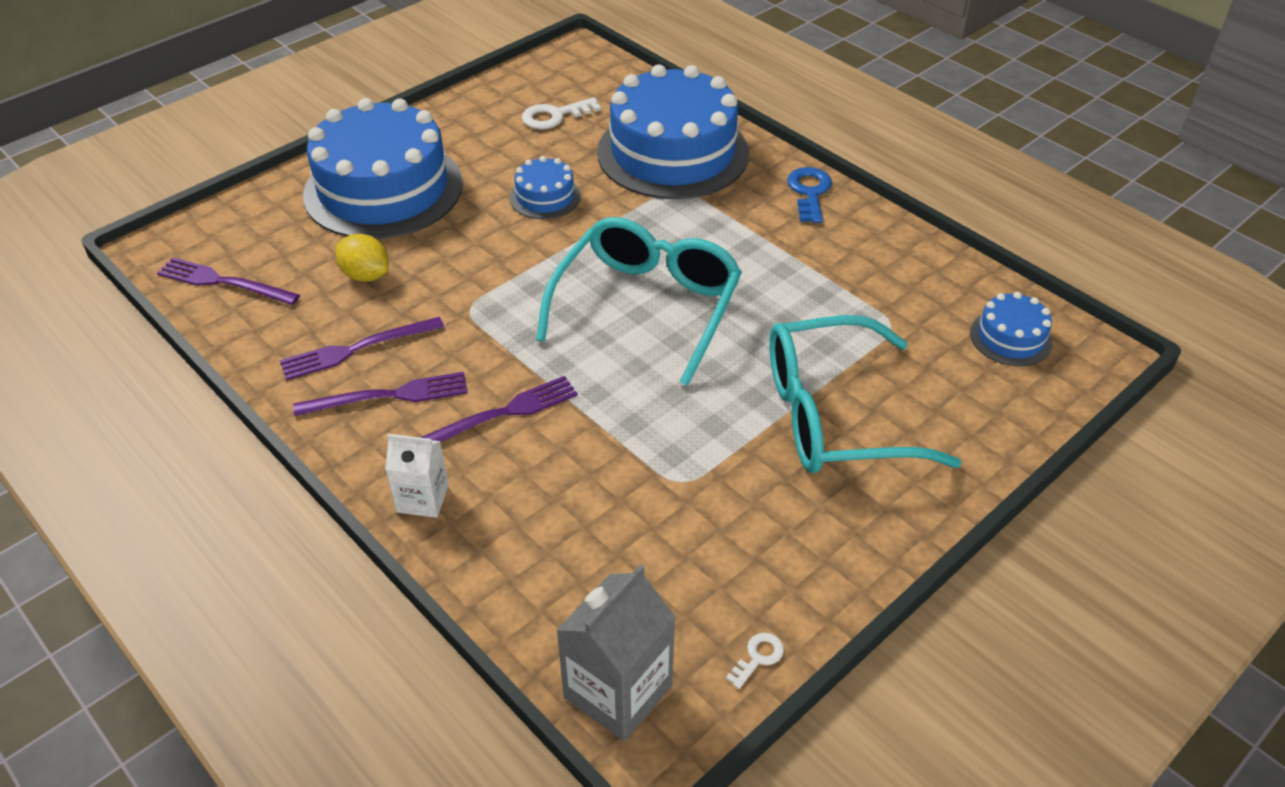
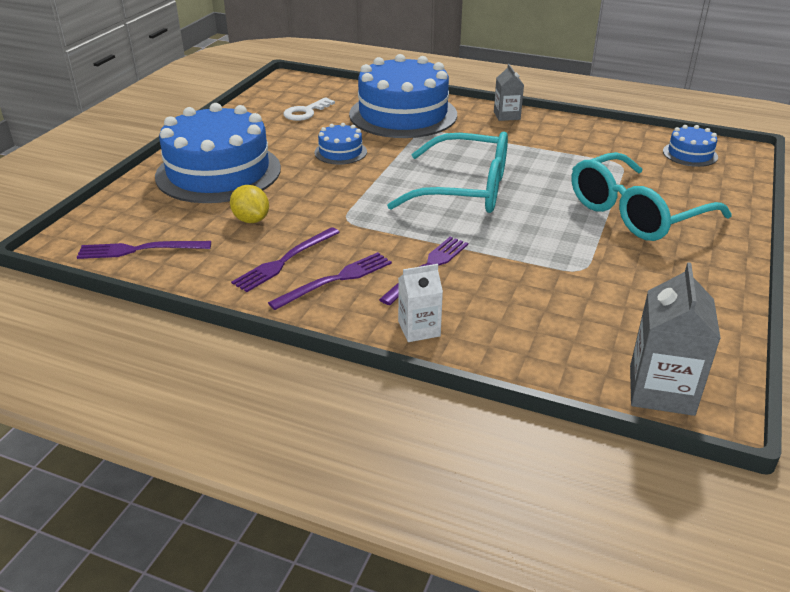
camera: 25 degrees left, 10 degrees down
(366, 275) = (251, 220): yellow lemon -> yellow lemon turned 45 degrees clockwise
(647, 306) = (466, 190): turquoise glasses -> turquoise glasses turned 105 degrees clockwise
(758, 657) = (724, 342): white key -> none
(809, 192) = (506, 115): blue key -> grey carton

